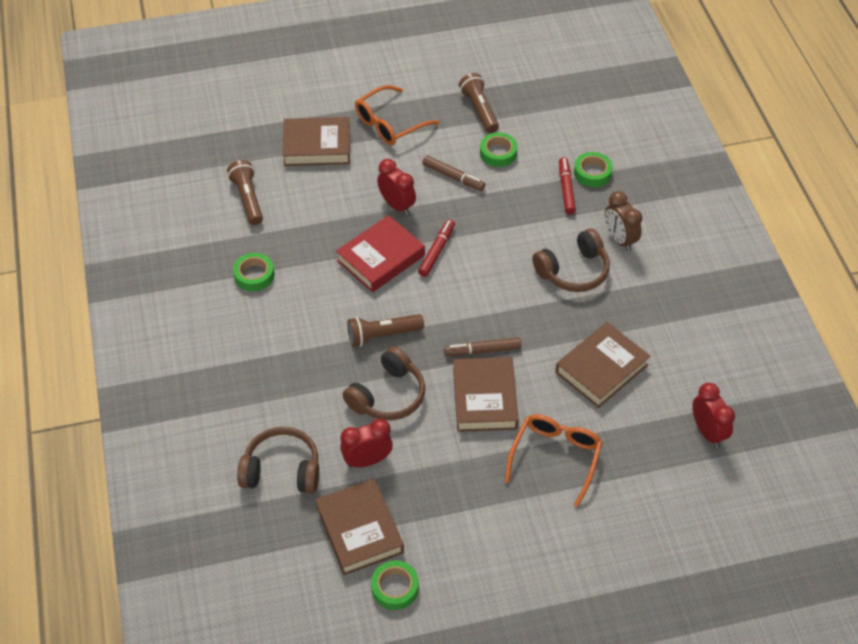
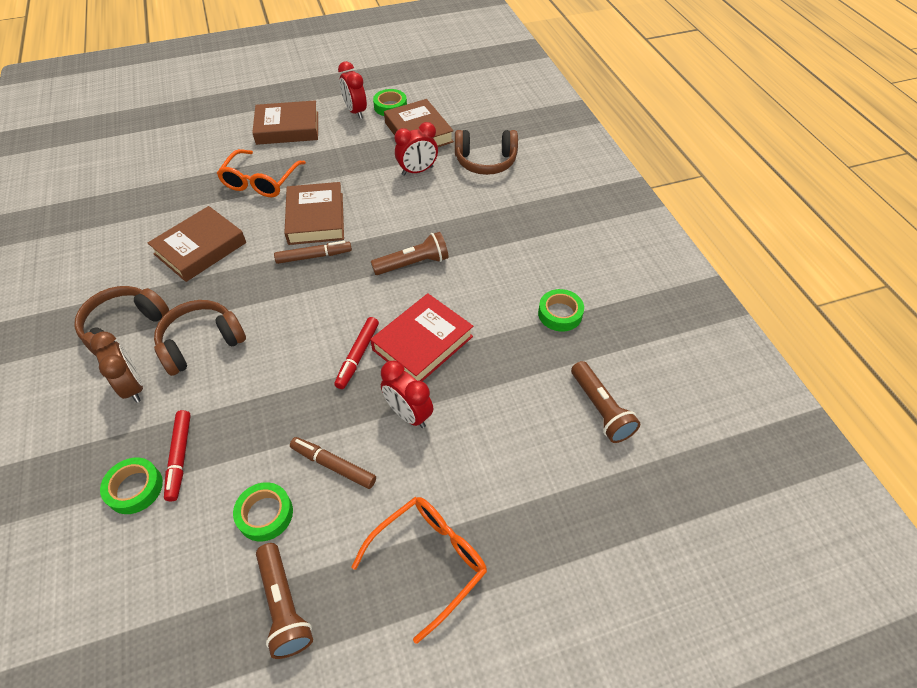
camera: 175 degrees right, 0 degrees up
(317, 146) = (532, 505): brown book -> brown book (287, 128)
(388, 395) = (404, 215): brown headphones -> brown headphones (124, 328)
(707, 432) = (121, 206): red clock -> red clock (355, 112)

